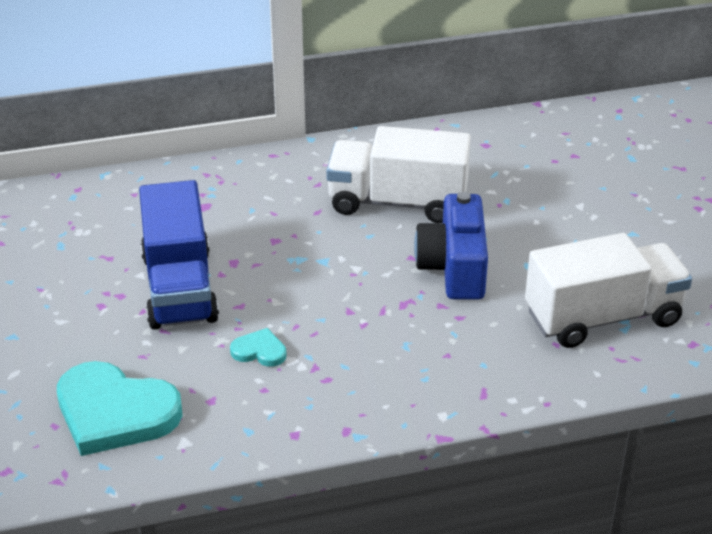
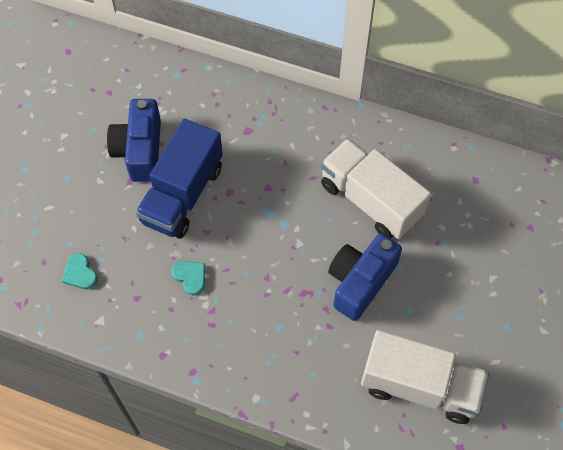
camera: 35 degrees right, 25 degrees up
(88, 274) = (140, 150): none -> blue camera
(115, 412) = (80, 273): turquoise heart -> turquoise heart, size x0.45

